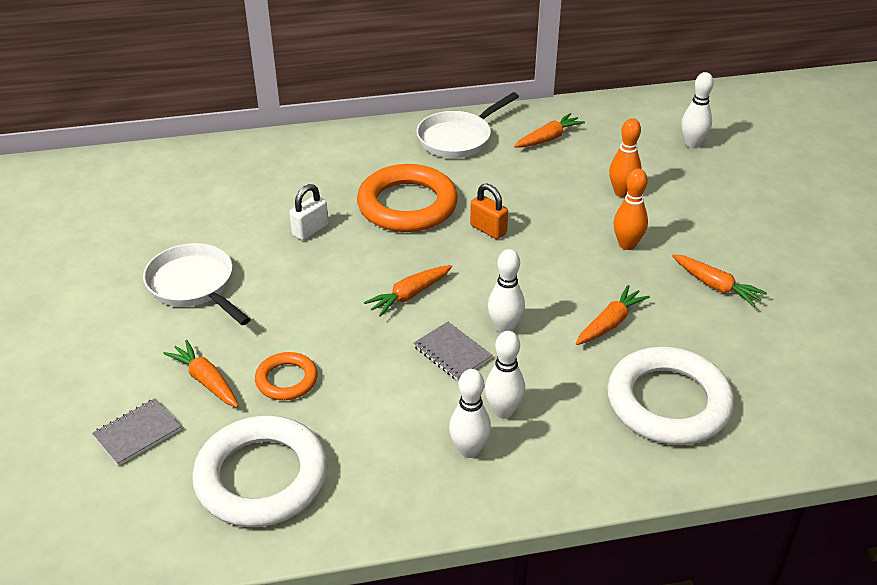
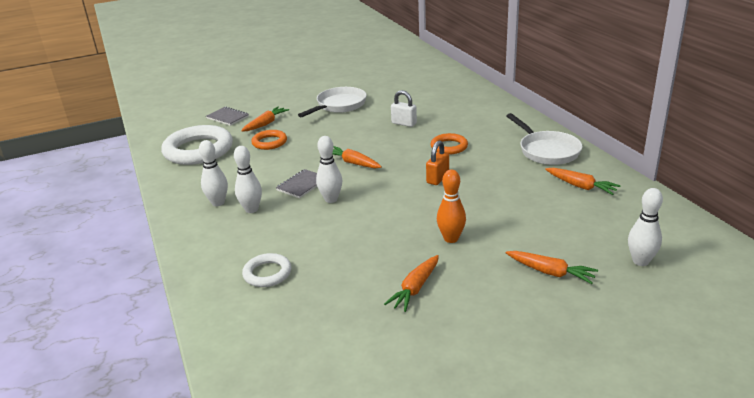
camera: 80 degrees right, 10 degrees down
(407, 205) = (449, 147): orange ring -> orange ring, size x0.51
(458, 138) = (546, 151): white pan -> white pan turned 150 degrees counterclockwise
(609, 323) = (348, 240): orange carrot -> orange carrot (550, 272)
(622, 192) = (525, 229): orange bowling pin -> none
(668, 402) = (267, 273): white ring -> white ring, size x0.51

